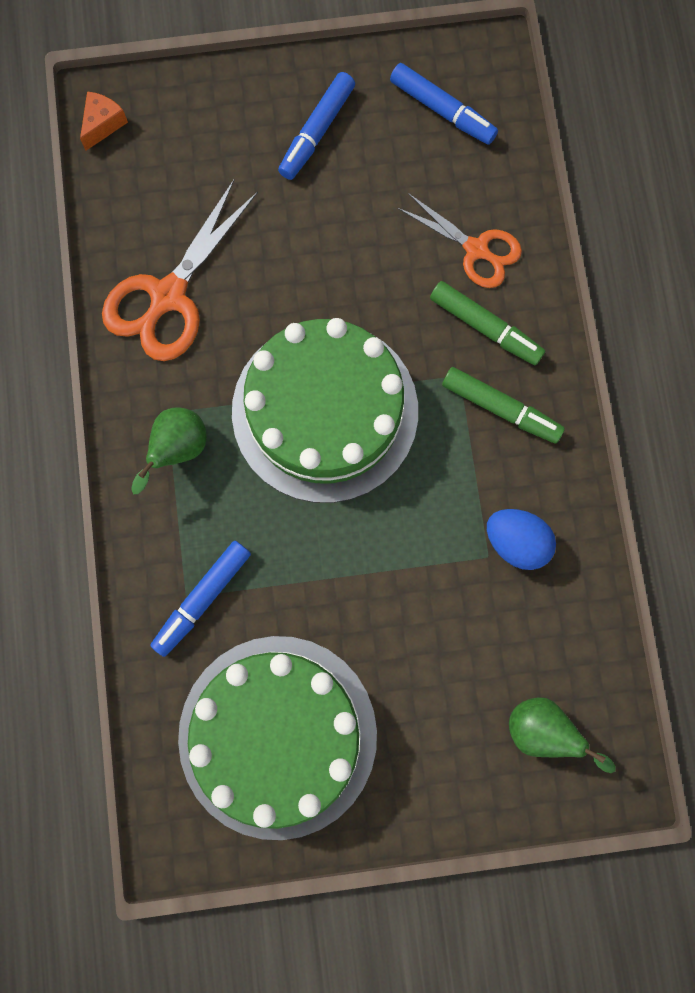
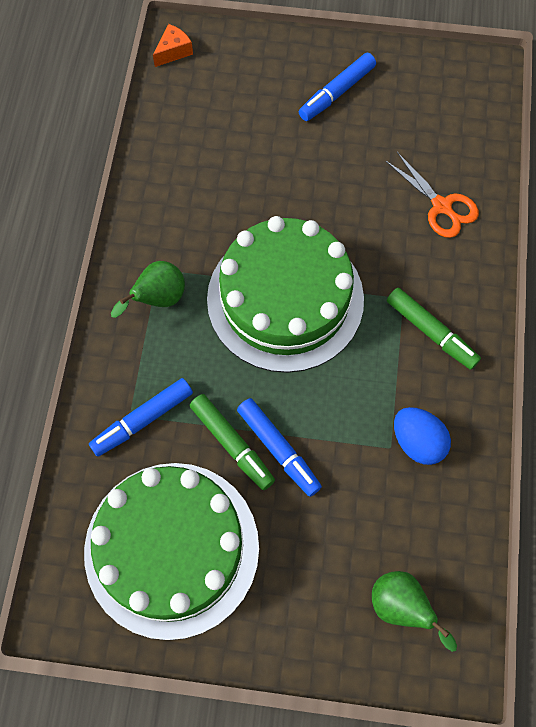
camera: 15 degrees right, 10 degrees down
(168, 296) = (185, 184): orange scissors -> none
(442, 110) = (440, 99): blue marker -> blue marker (278, 449)
(485, 328) = (434, 266): green marker -> green marker (232, 444)

